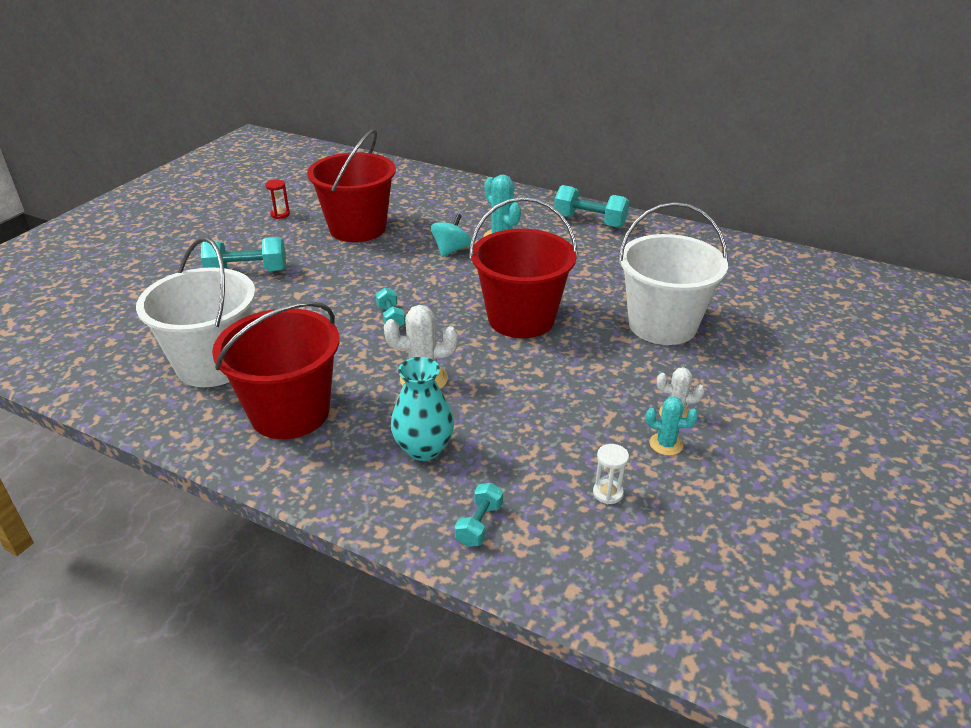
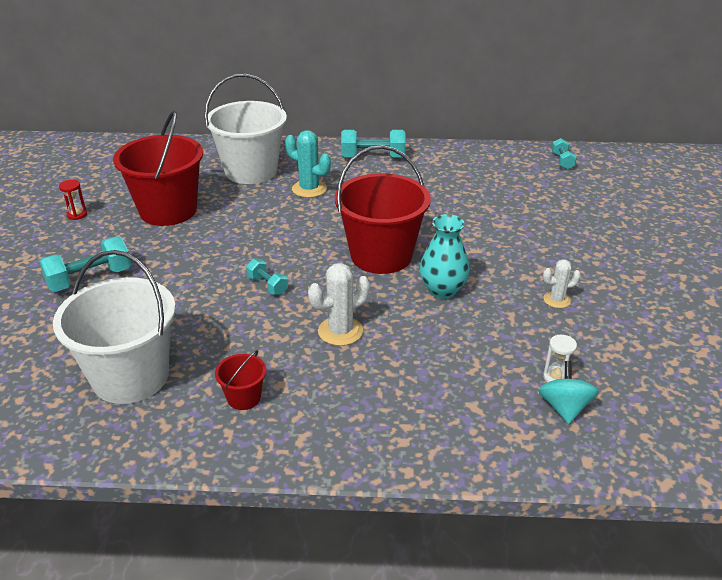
camera: 25 degrees left, 0 degrees up
(290, 412) = (244, 398): red bucket -> red bucket, size x0.43
(424, 448) = (388, 390): turquoise vase -> turquoise vase (442, 290)
(451, 250) = (273, 210): turquoise spinning top -> turquoise spinning top (564, 407)
(479, 524) = (481, 436): turquoise dumbbell -> turquoise dumbbell (562, 161)
(662, 325) = (495, 231): white bucket -> white bucket (251, 171)
(666, 444) = (568, 325): turquoise cactus -> none

